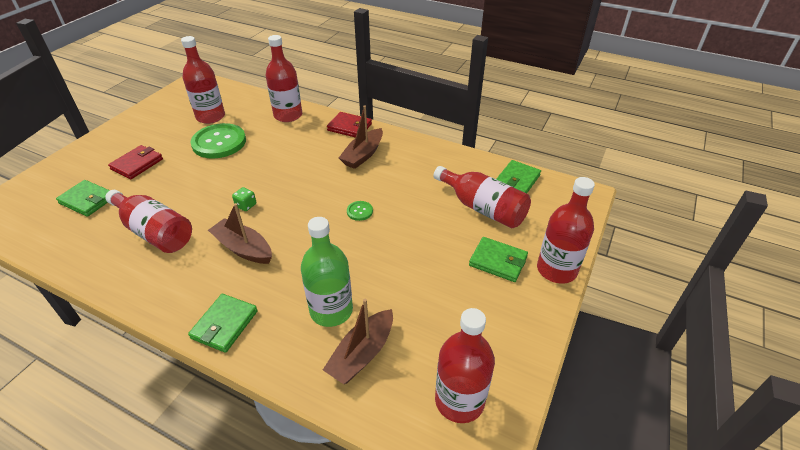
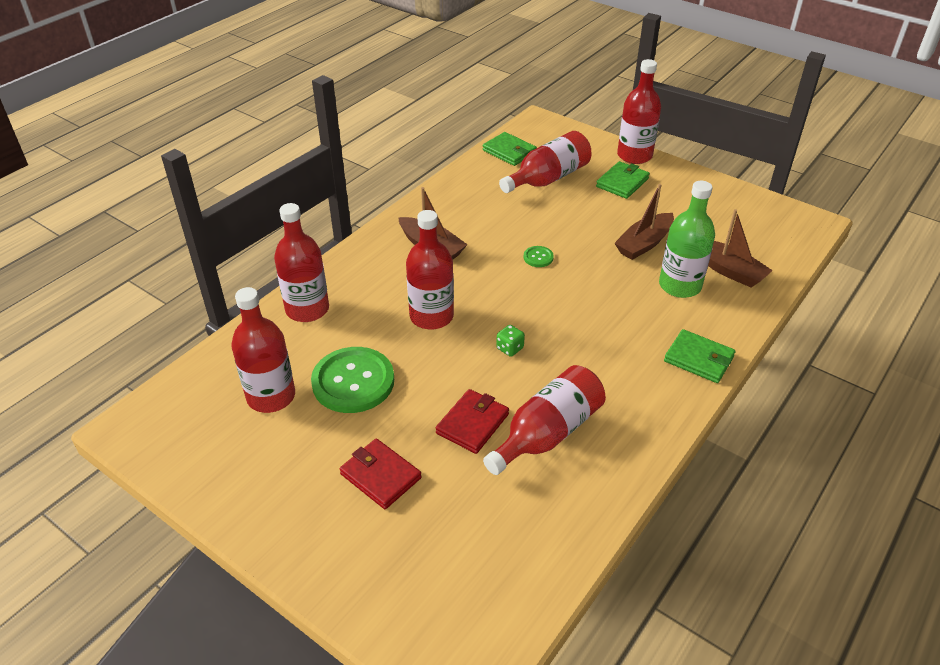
camera: 80 degrees left, 0 degrees up
(87, 200) = (461, 525): green wallet -> none
(243, 248) = (588, 348): brown boat -> brown boat (644, 243)
(349, 127) = (364, 253): red wallet -> red wallet (472, 424)
(459, 400) = (768, 225): red bottle -> red bottle (431, 316)

